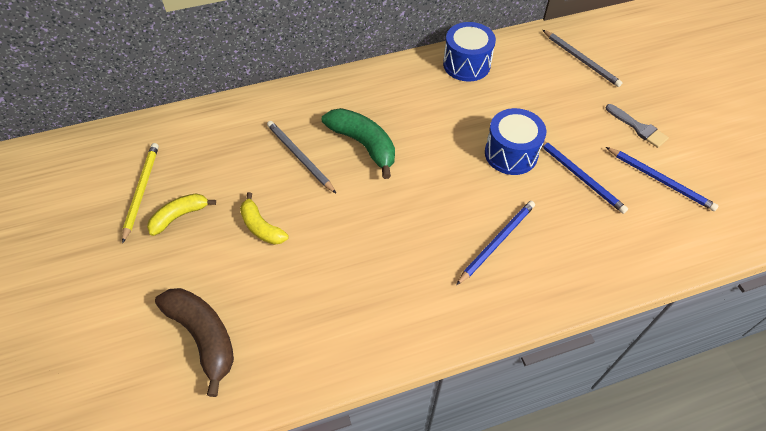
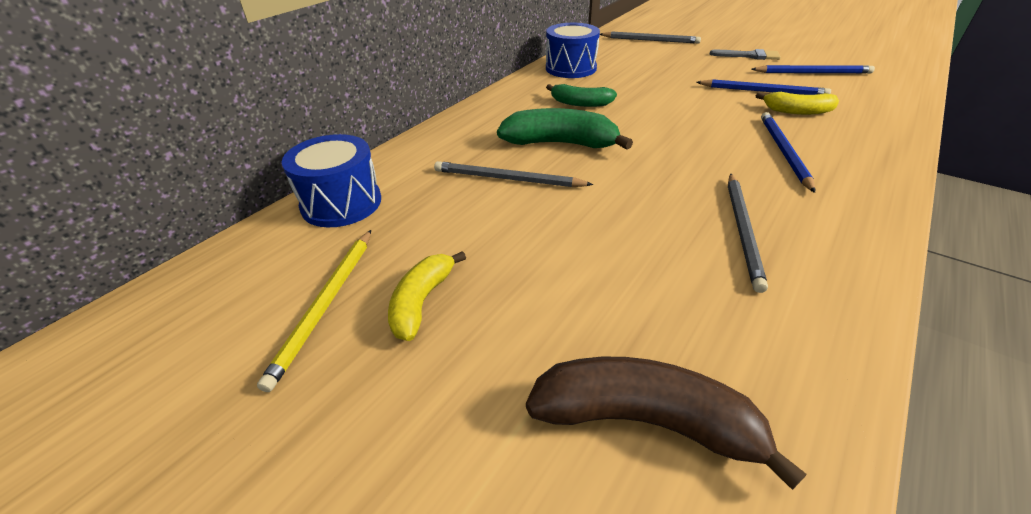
camera: 35 degrees left, 15 degrees down
(141, 191) = (325, 305): yellow pencil -> yellow pencil turned 135 degrees counterclockwise
(261, 227) = (549, 255): yellow banana -> yellow banana (797, 111)
(378, 280) = (742, 230): none -> grey pencil
(424, 111) = (580, 103): none -> green banana
(511, 154) = (693, 99): blue drum -> blue drum (341, 203)

